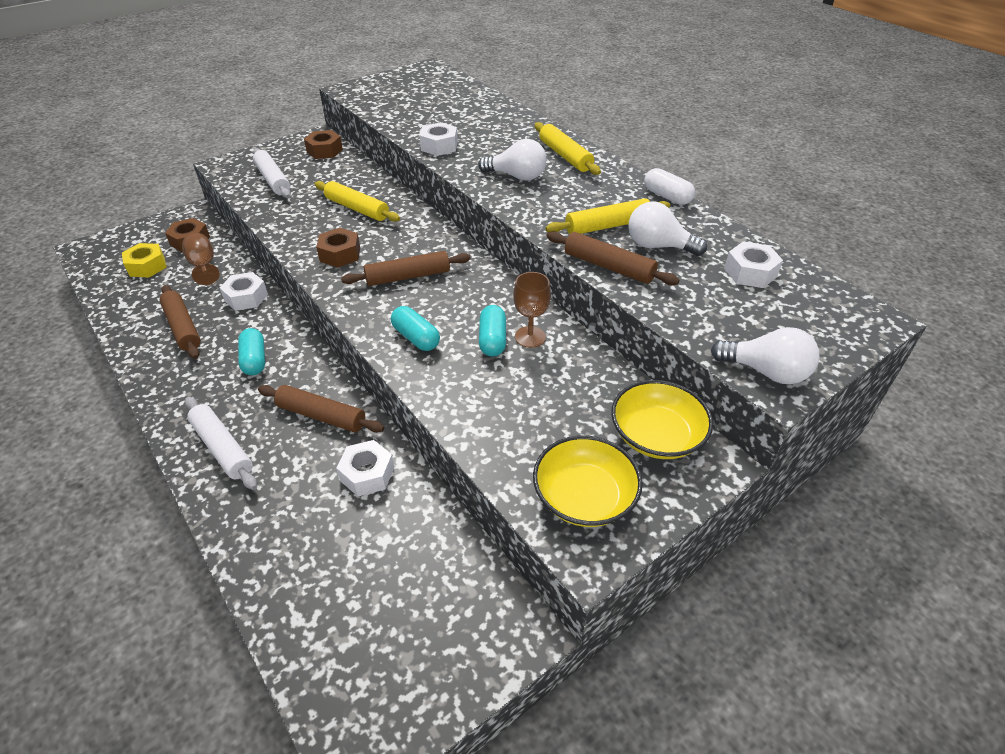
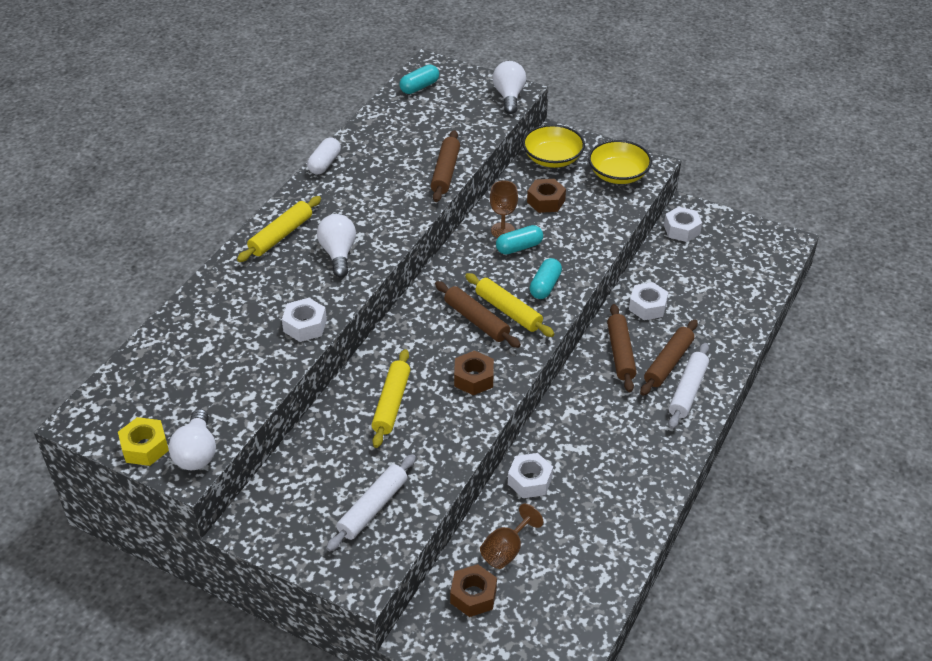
camera: 115 degrees left, 0 degrees up
(147, 266) = (538, 603): yellow nut -> yellow nut (145, 447)
(182, 327) = (599, 502): brown rolling pin -> brown rolling pin (668, 363)
(254, 360) = (598, 425): turquoise capsule -> turquoise capsule (419, 87)
(324, 151) = (280, 497): brown nut -> brown nut (546, 201)
(607, 226) = (390, 184): yellow rolling pin -> yellow rolling pin (508, 311)
(658, 246) = (403, 155): white light bulb -> white light bulb (197, 453)
(750, 272) = (410, 112): white nut -> white nut (681, 229)

